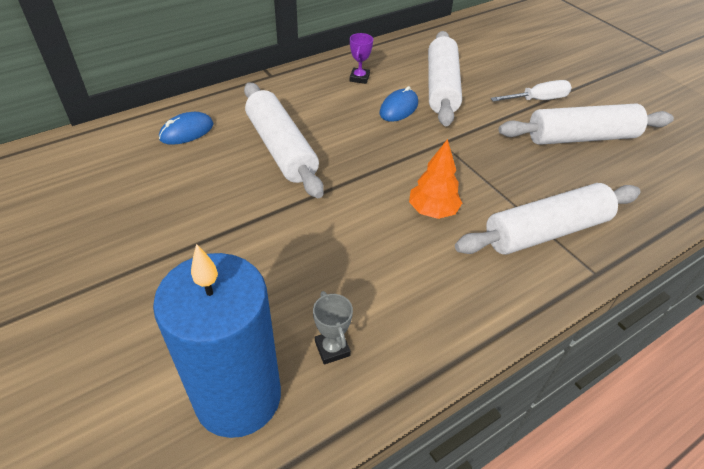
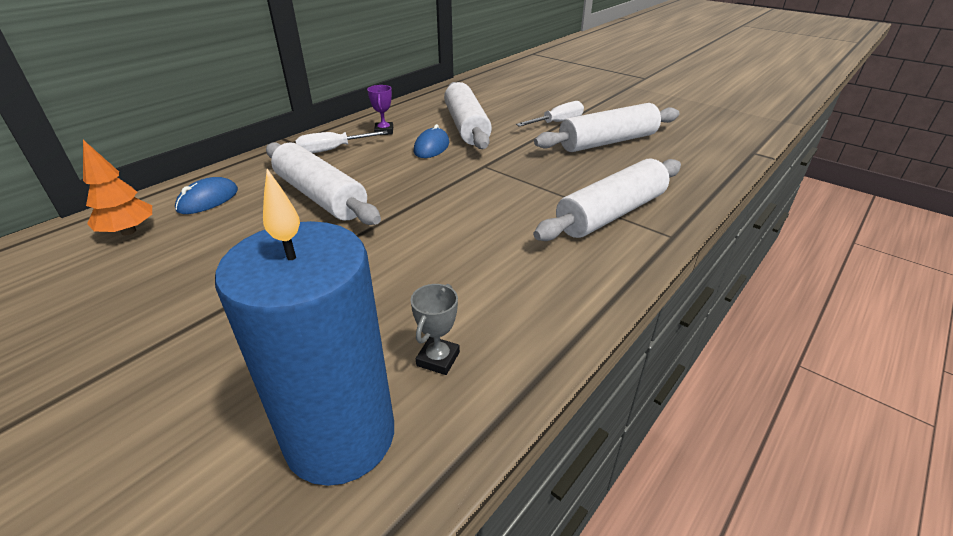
camera: 15 degrees left, 10 degrees down
(306, 93) = (333, 150): none -> white screwdriver
(332, 348) = (438, 359): grey trophy -> grey trophy turned 60 degrees clockwise
(432, 211) = (497, 218): orange tree -> orange tree (128, 231)

